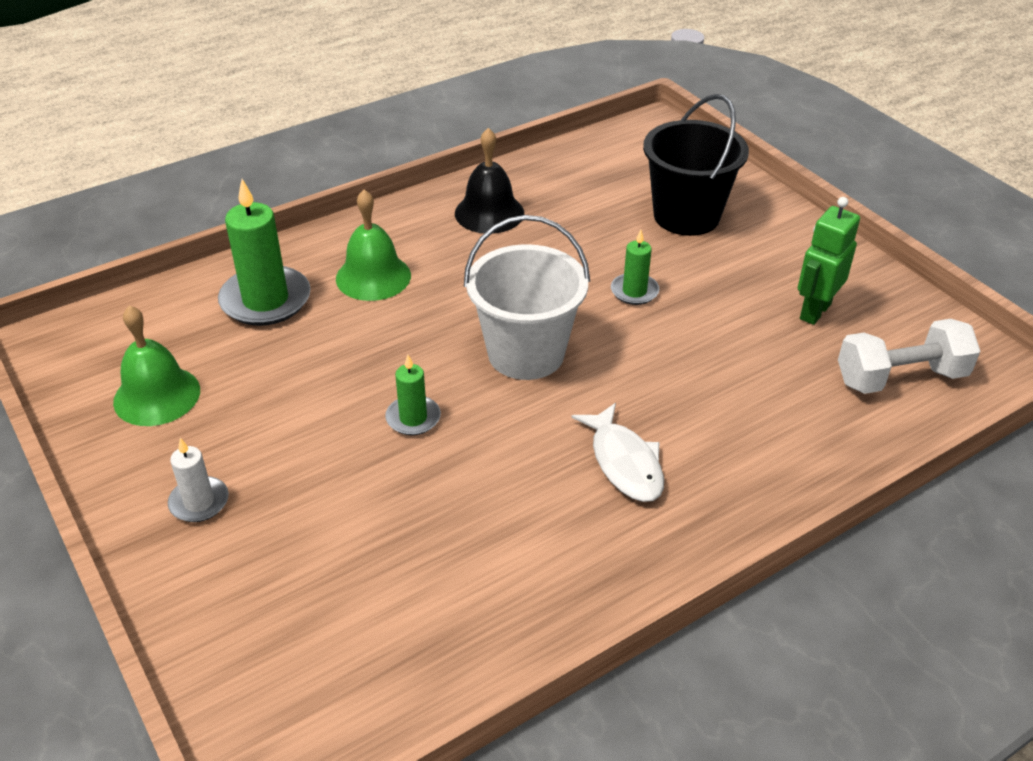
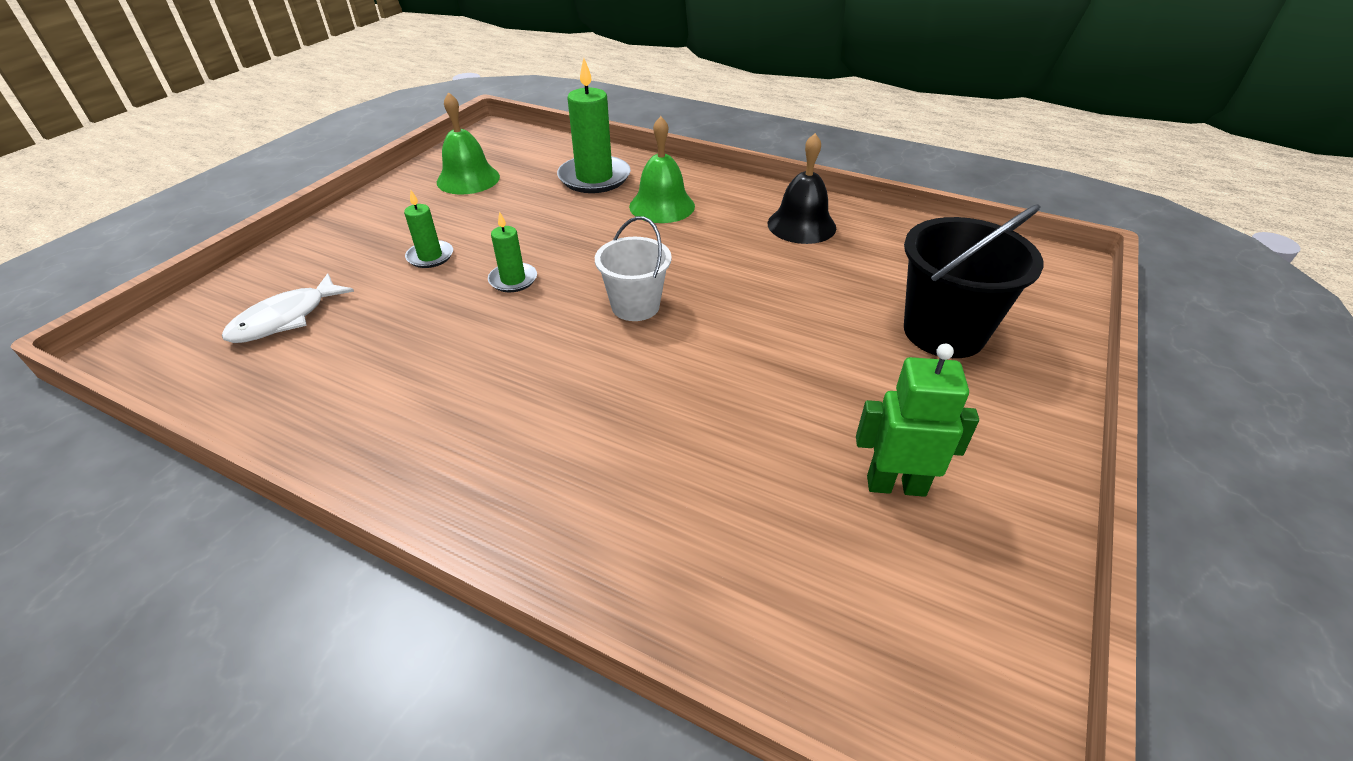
camera: 60 degrees right, 0 degrees up
(199, 502) = (376, 229): white candle -> none
(526, 353) = (635, 306): white bucket -> white bucket, size x0.64
(624, 463) = (531, 413): white fish -> white fish (285, 319)
(634, 291) = (783, 338): green candle -> green candle (430, 256)
(900, 377) = (850, 615): white dumbbell -> none

